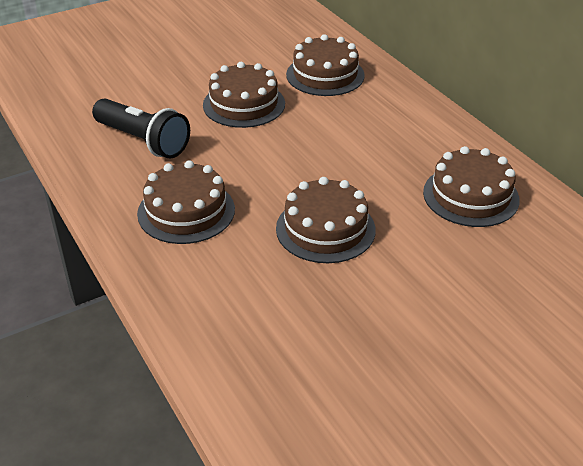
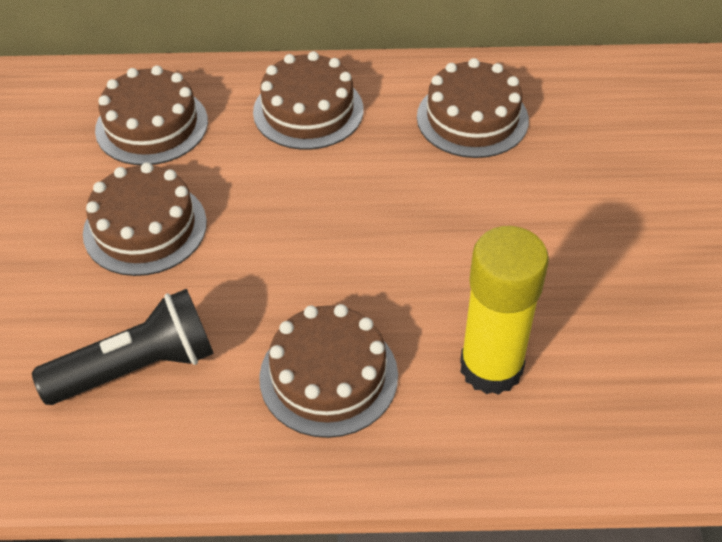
camera: 60 degrees left, 10 degrees up
(243, 279) = (491, 367): none -> yellow glue stick
(325, 229) = (450, 257): brown cake -> brown cake (308, 111)

